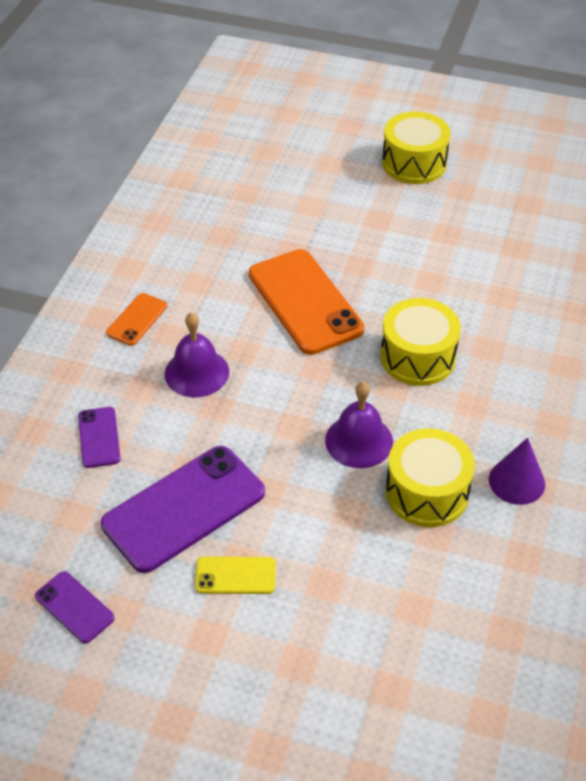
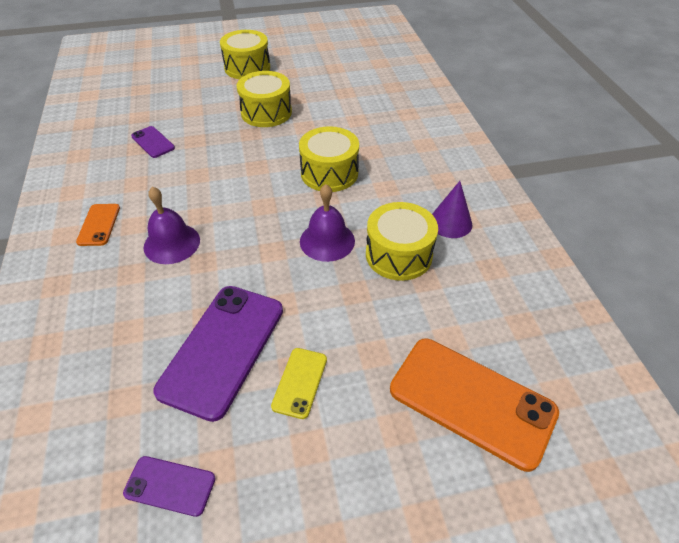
camera: 30 degrees left, 0 degrees up
(99, 437) = (113, 325): purple phone -> purple phone (153, 142)
(235, 576) = (300, 382): yellow phone -> yellow phone turned 45 degrees counterclockwise
(305, 302) = (226, 167): orange phone -> orange phone (471, 401)
(396, 242) = (266, 112): none -> yellow drum

